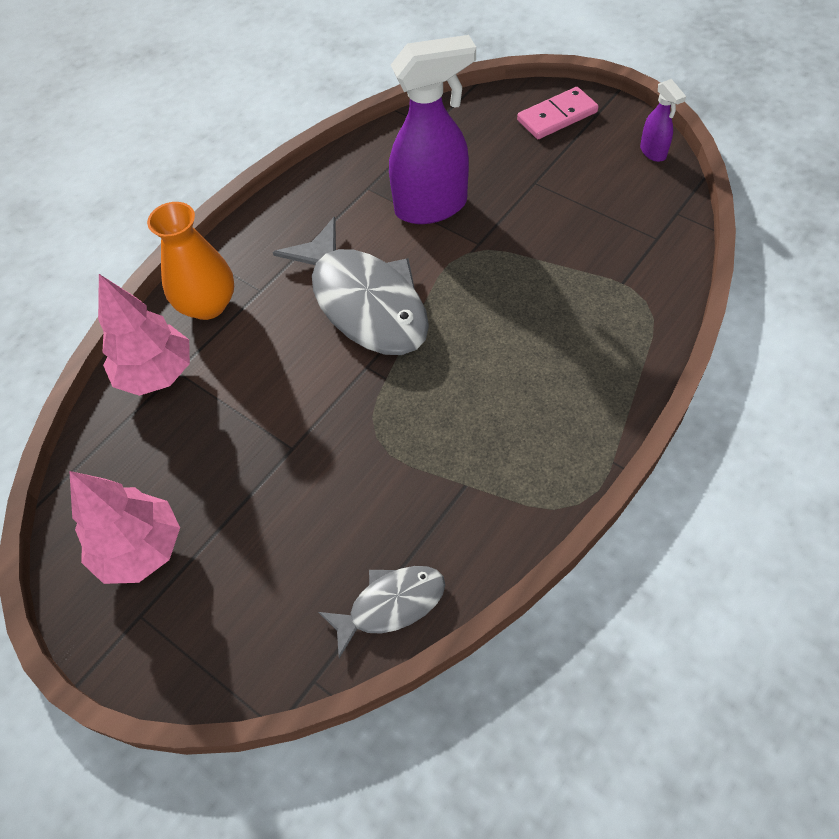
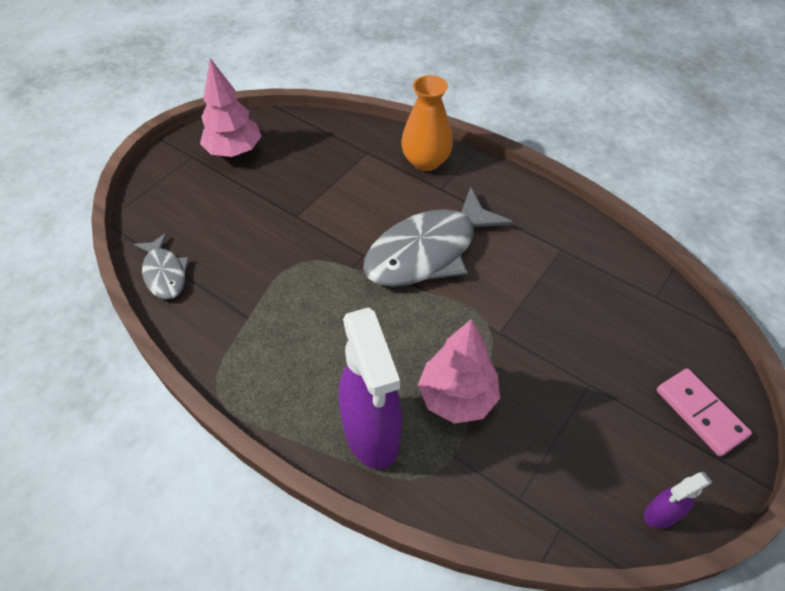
camera: 85 degrees right, 5 degrees down
(157, 374) = (365, 143): pink tree -> pink tree (457, 397)
(432, 207) = (543, 297): purple spray bottle -> purple spray bottle (372, 434)

